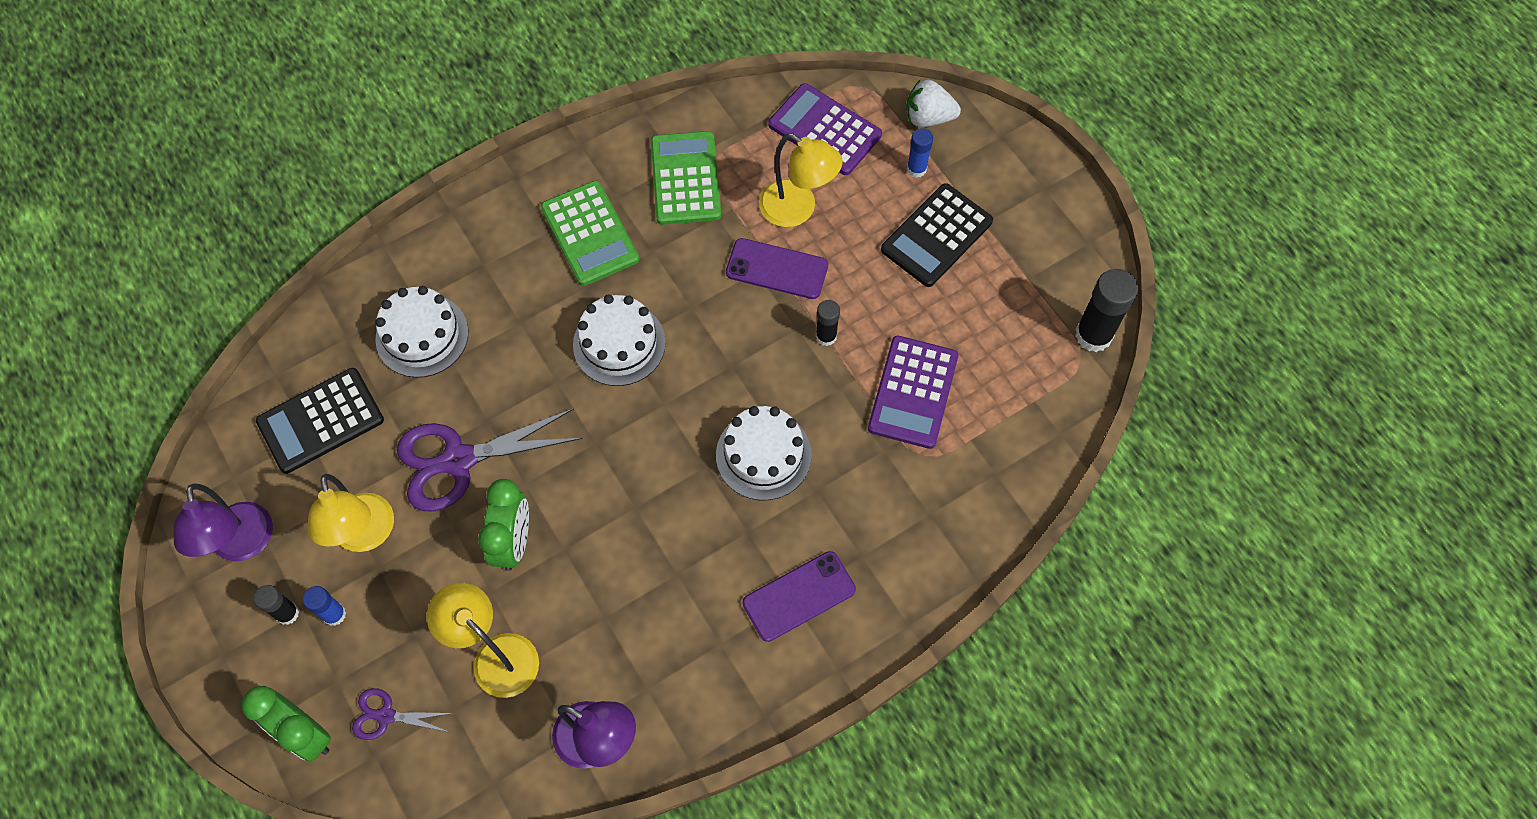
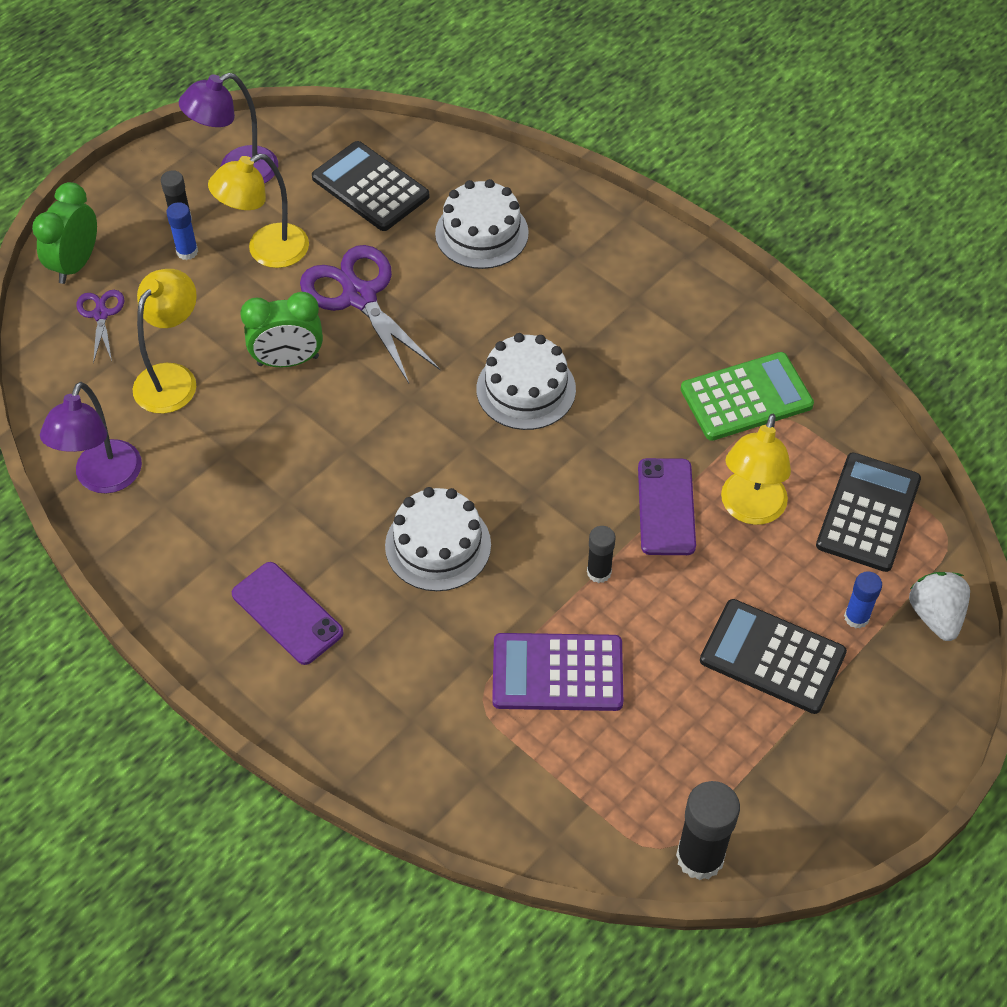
camera: 75 degrees right, 10 degrees down
(590, 234) = (644, 332): green calculator -> none
(824, 130) = (868, 512): purple calculator -> black calculator

